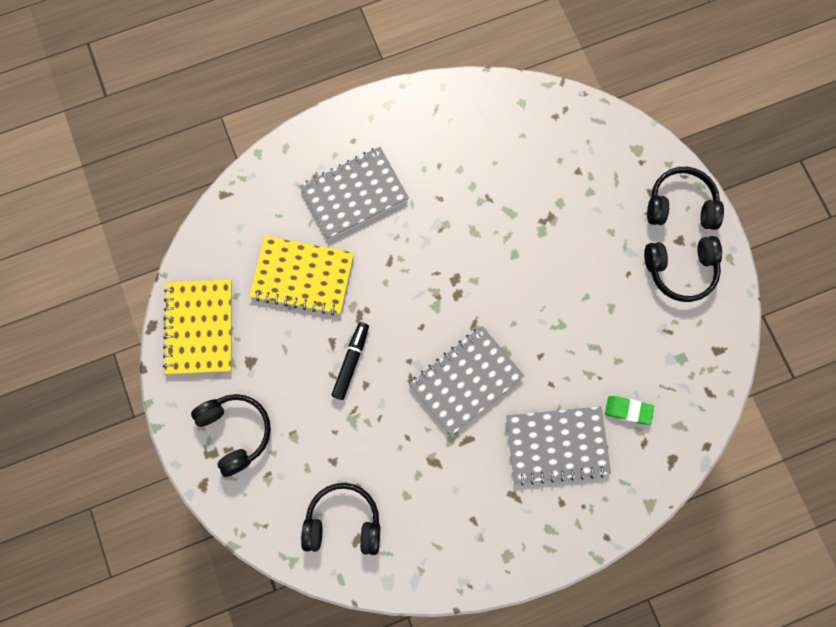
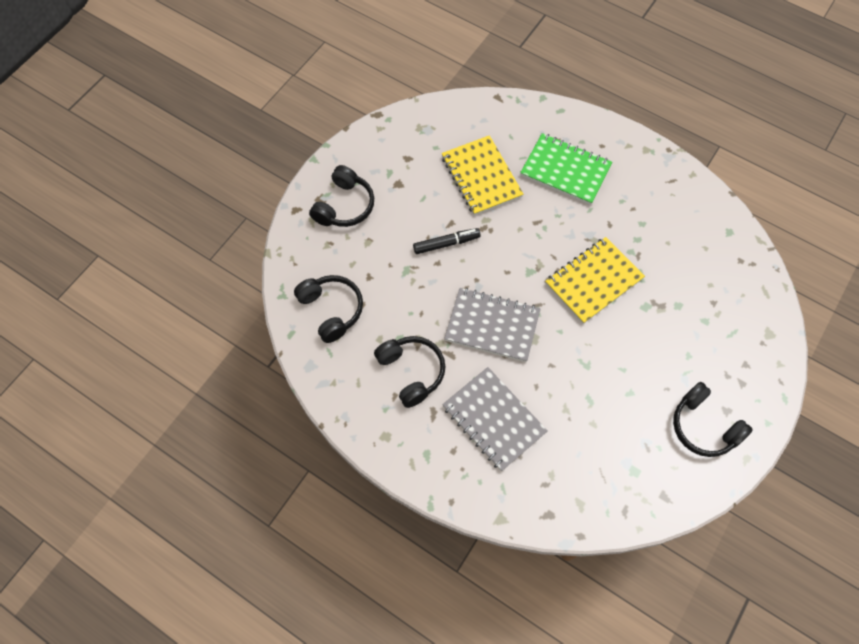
camera: 55 degrees right, 10 degrees down
(199, 328) = (398, 141): yellow notebook -> yellow notebook (593, 281)
(354, 194) = (565, 170): grey notebook -> green notebook
(628, 410) = (561, 456): green eraser -> none
(681, 205) = (755, 393): black headphones -> black headphones (411, 372)

